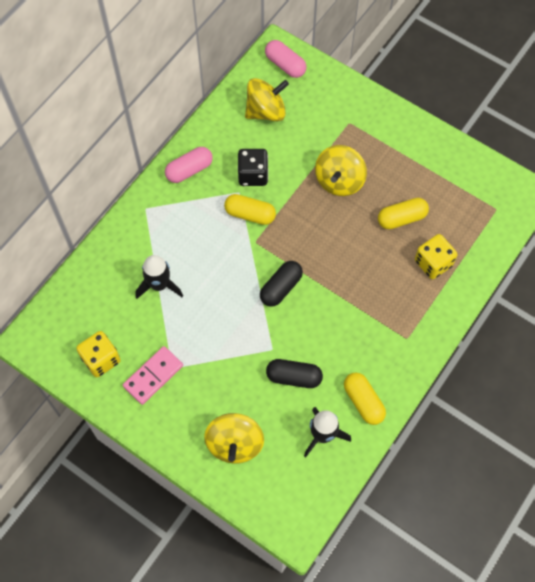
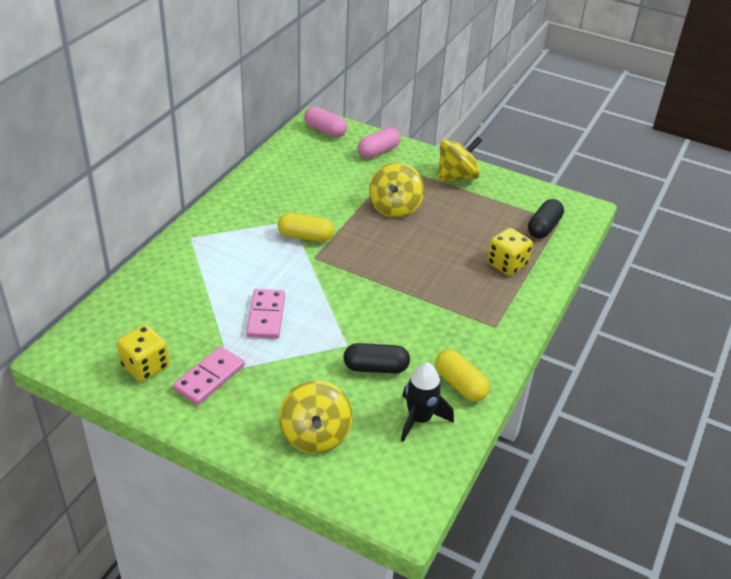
camera: 10 degrees left, 25 degrees down
(159, 285) = (210, 297): black rocket -> none
(189, 170) = (236, 206): pink capsule -> pink capsule (378, 152)
(205, 310) = (266, 316): none -> pink domino
(253, 175) = (304, 207): black dice -> none
(266, 111) = (311, 162): yellow spinning top -> yellow spinning top (457, 177)
(281, 288) = (348, 292): black capsule -> black capsule (543, 227)
(401, 218) = (465, 232): yellow capsule -> none

